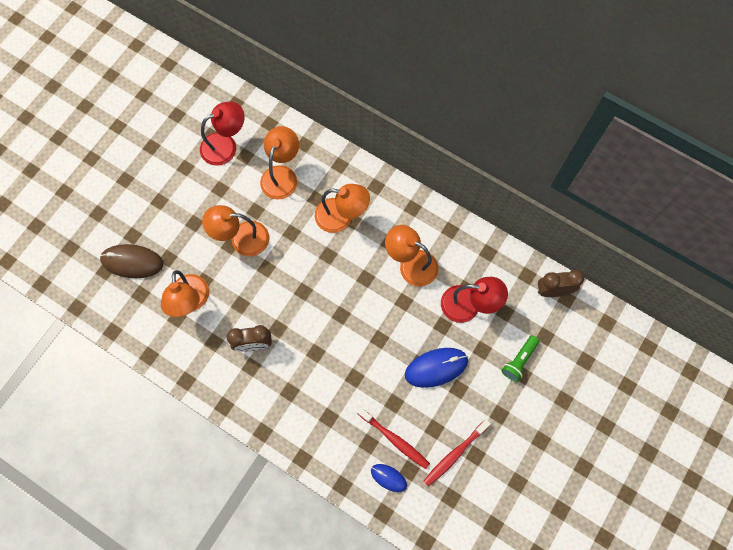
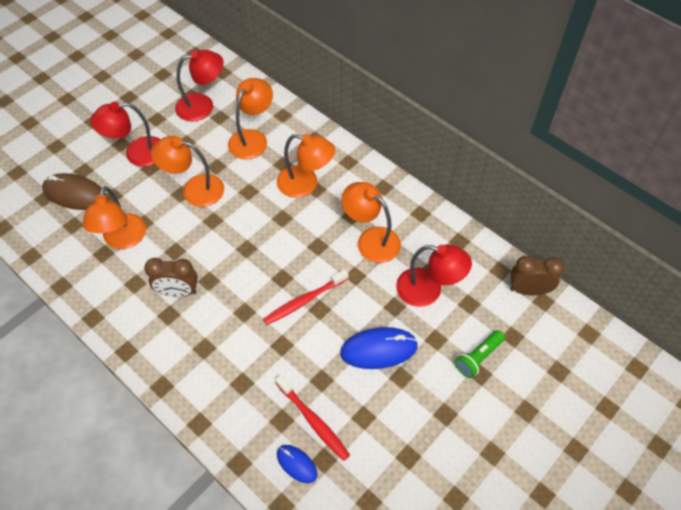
camera: 10 degrees right, 15 degrees down
(177, 209) = (137, 153): none -> red lamp
(455, 454) = (383, 450): red toothbrush -> red toothbrush (304, 301)

